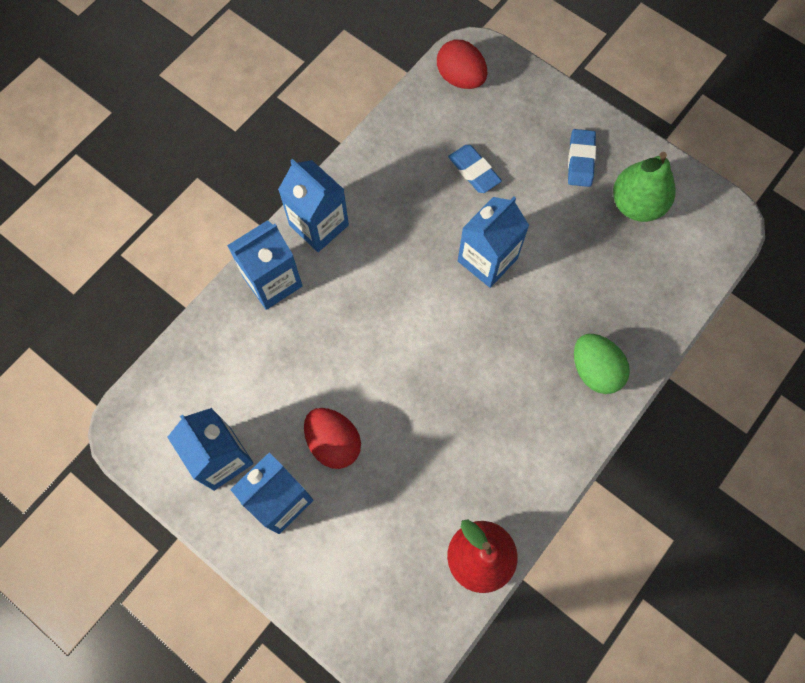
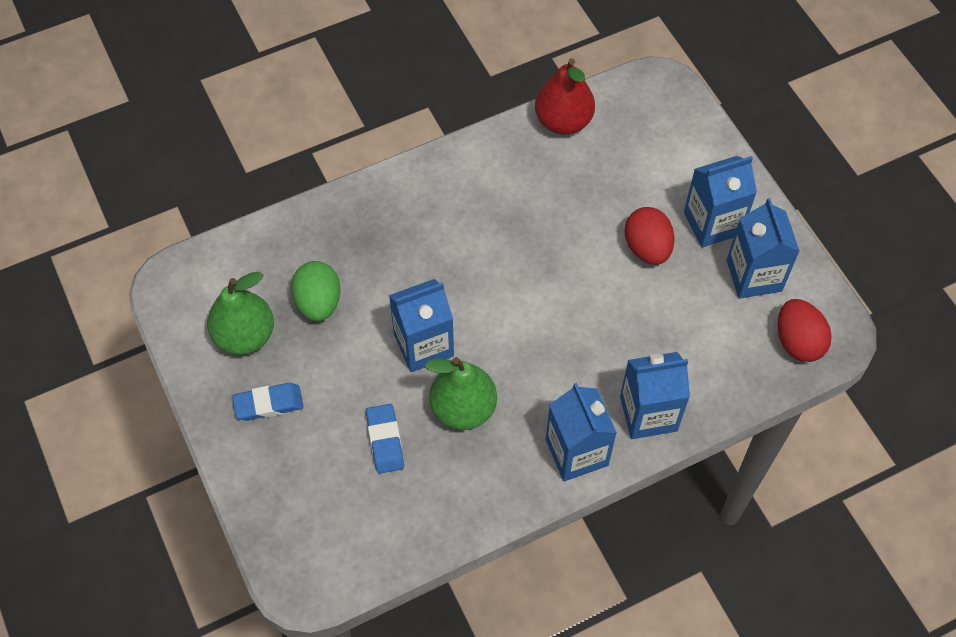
camera: 155 degrees left, 10 degrees down
(426, 221) = (463, 409): none -> green pear
(460, 78) = (337, 557): red egg -> red egg (798, 342)
(580, 160) = (268, 404): blue eraser -> blue eraser turned 45 degrees clockwise
(595, 370) = (384, 211): green egg -> green egg (318, 302)

